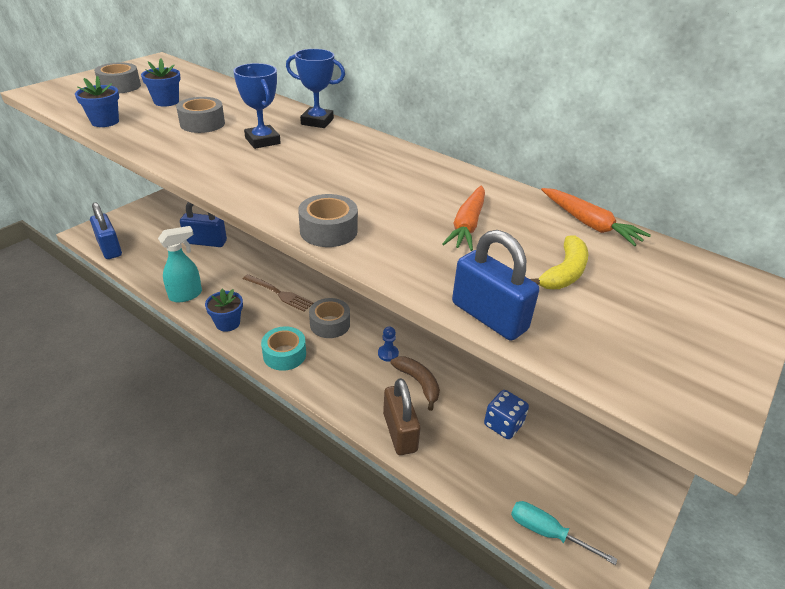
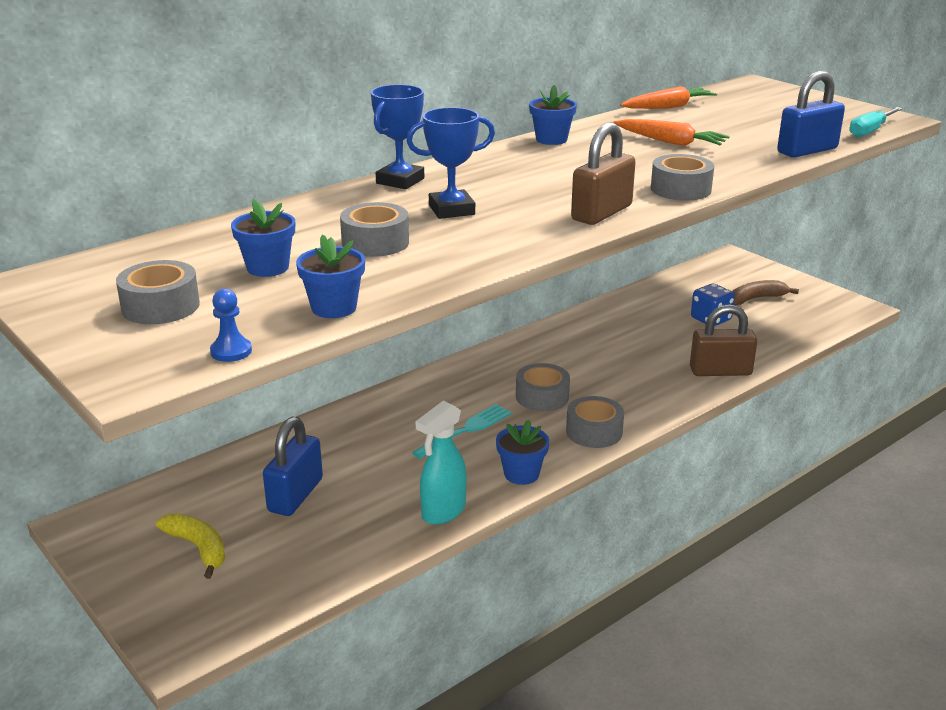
camera: 75 degrees left, 10 degrees down
(110, 248) = (260, 608): blue padlock -> none
(186, 295) = (443, 512): turquoise spray bottle -> turquoise spray bottle turned 120 degrees counterclockwise
(262, 194) = (601, 213): none -> brown padlock
(279, 293) = (466, 430): brown fork -> turquoise fork
(284, 354) = (594, 432): turquoise tape -> grey tape
(388, 354) = (603, 365): blue pawn -> blue pawn (231, 351)
(418, 383) = (651, 353): brown banana -> brown banana (756, 299)
(440, 168) = (551, 139): none -> blue flower pot
(547, 533) = (825, 322): turquoise screwdriver -> turquoise screwdriver (870, 131)
(564, 273) = (744, 124): yellow banana -> yellow banana (198, 548)

